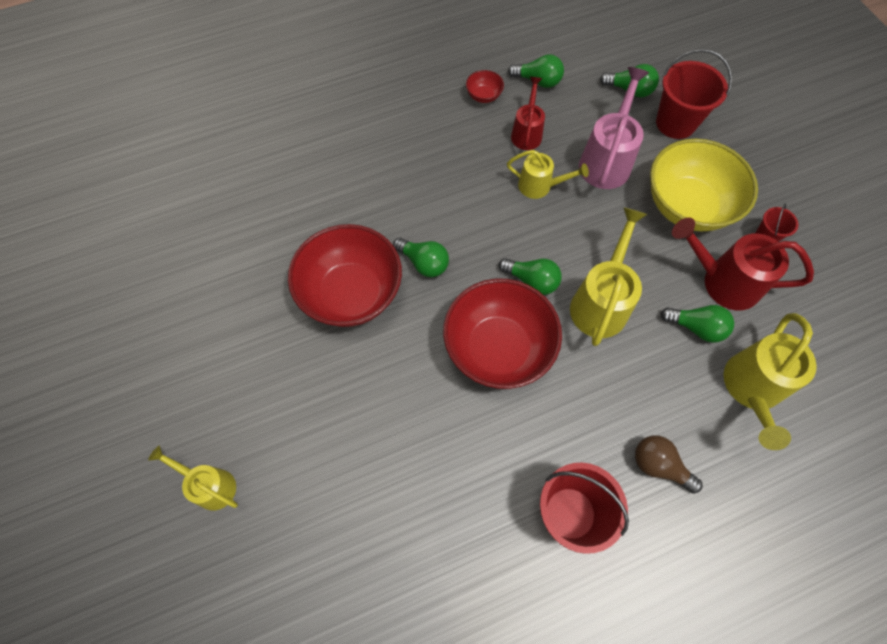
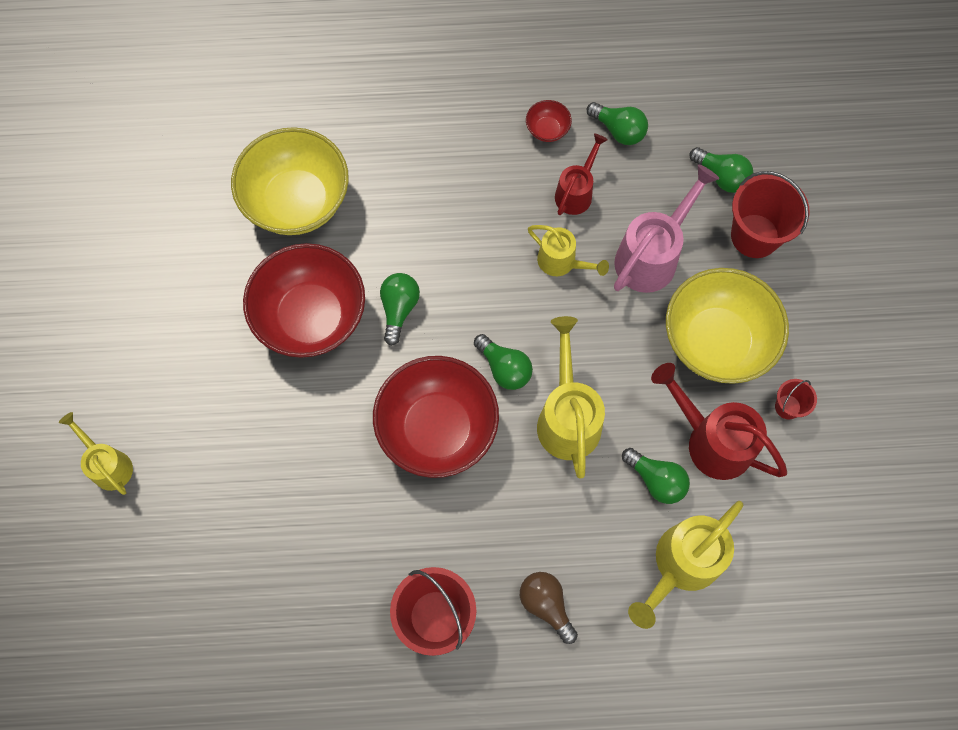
camera: 20 degrees right, 5 degrees up
(303, 206) = (297, 201): none -> yellow bowl
(424, 263) = (399, 309): green light bulb -> green light bulb turned 135 degrees counterclockwise
(601, 302) = (567, 417): yellow watering can -> yellow watering can turned 45 degrees counterclockwise

